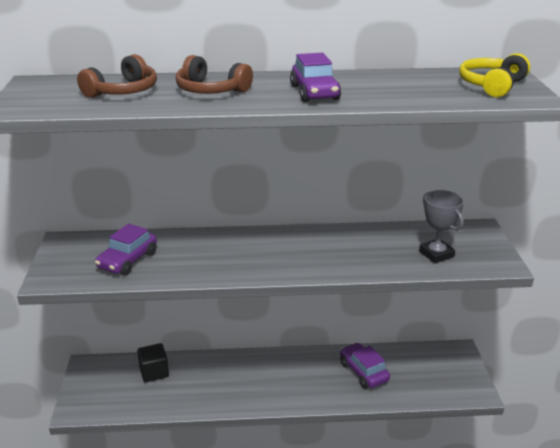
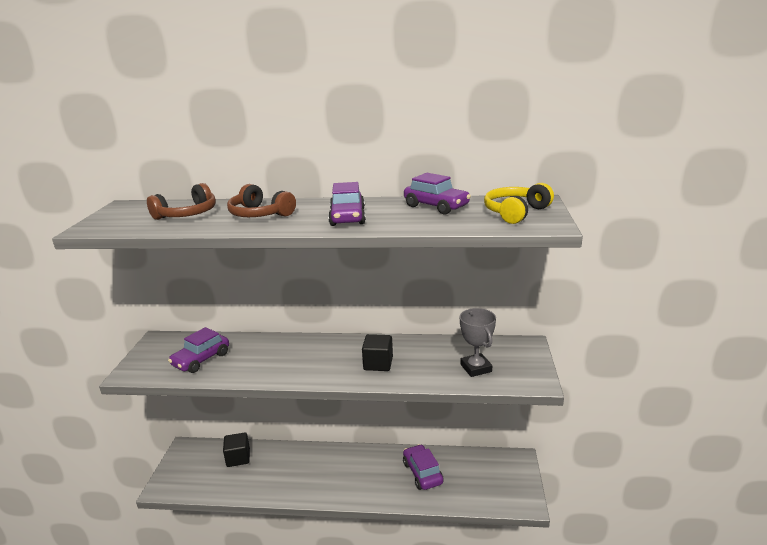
camera: 10 degrees right, 5 degrees down
(331, 255) = (378, 363): none -> black cube
(404, 80) = (436, 206): none -> purple car

